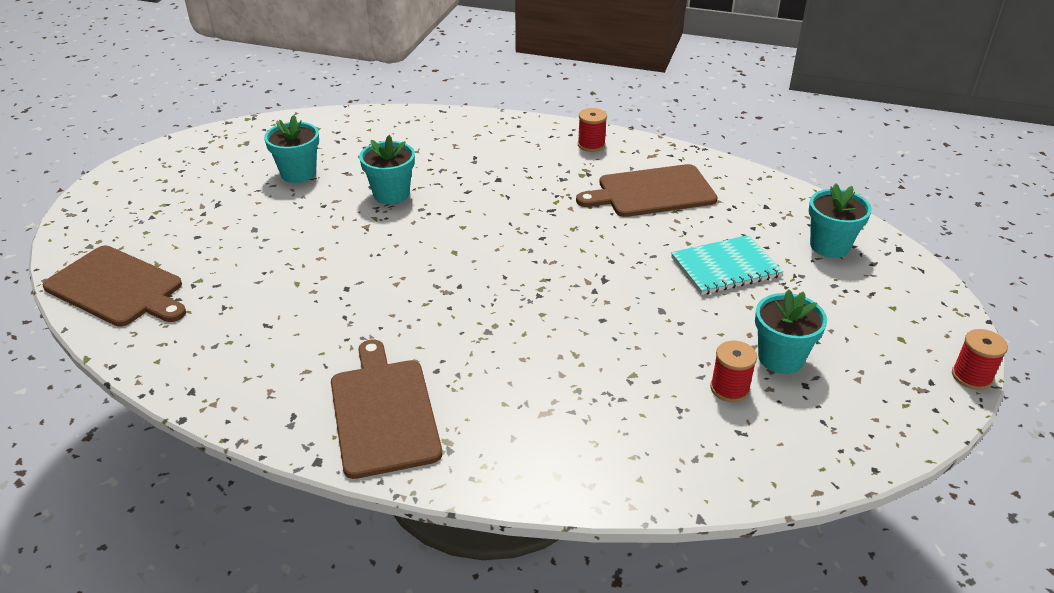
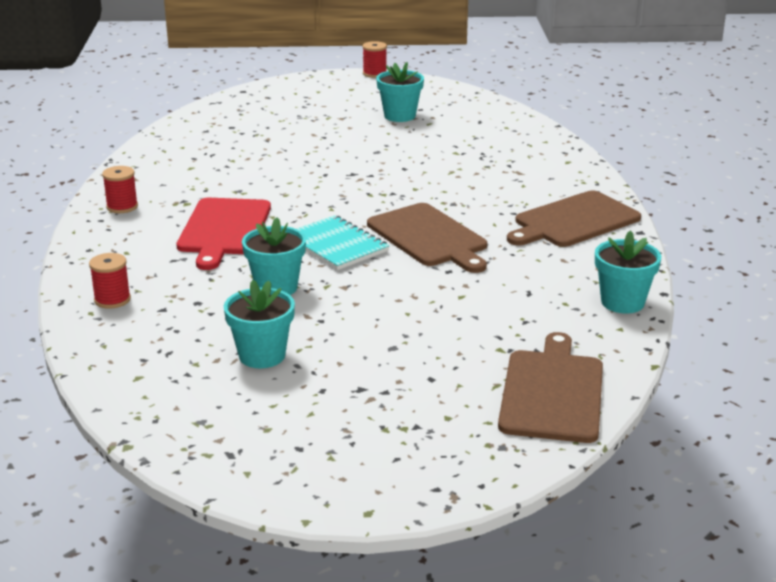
camera: 110 degrees left, 10 degrees down
(515, 185) = (224, 229): none -> red cutting board
(651, 192) = (205, 171): brown cutting board -> brown cutting board (429, 237)
(725, 267) = (305, 137): turquoise notebook -> turquoise notebook (336, 245)
(729, 388) = (443, 126): red spool -> red spool (112, 300)
(829, 246) = (253, 109): turquoise flower pot -> turquoise flower pot (622, 302)

